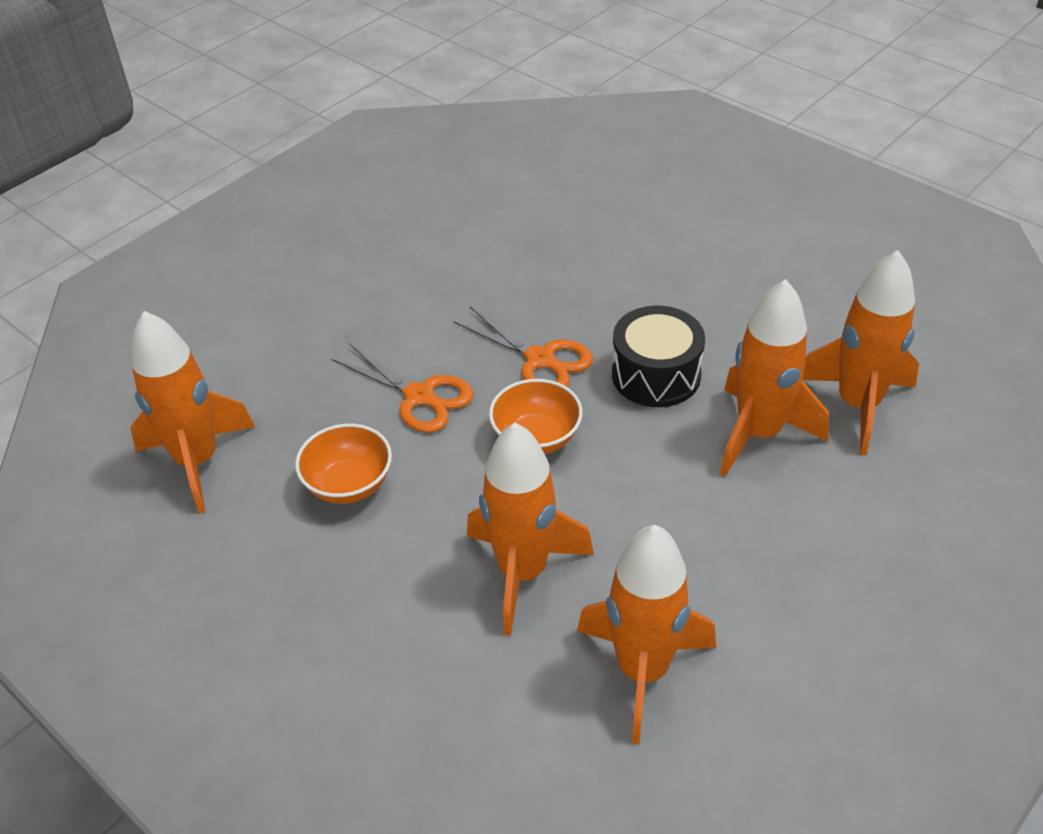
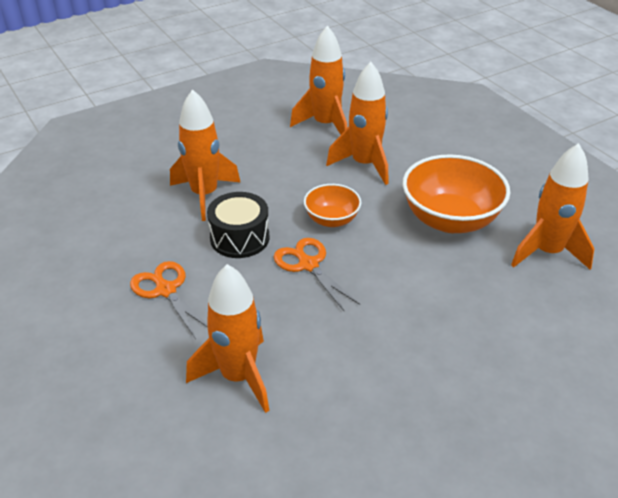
camera: 165 degrees left, 5 degrees down
(349, 484) = (450, 220): orange bowl -> orange bowl, size x1.81
(420, 396) = (397, 259): orange scissors -> orange scissors (165, 290)
(857, 405) = (138, 196): orange rocket -> orange rocket (238, 377)

